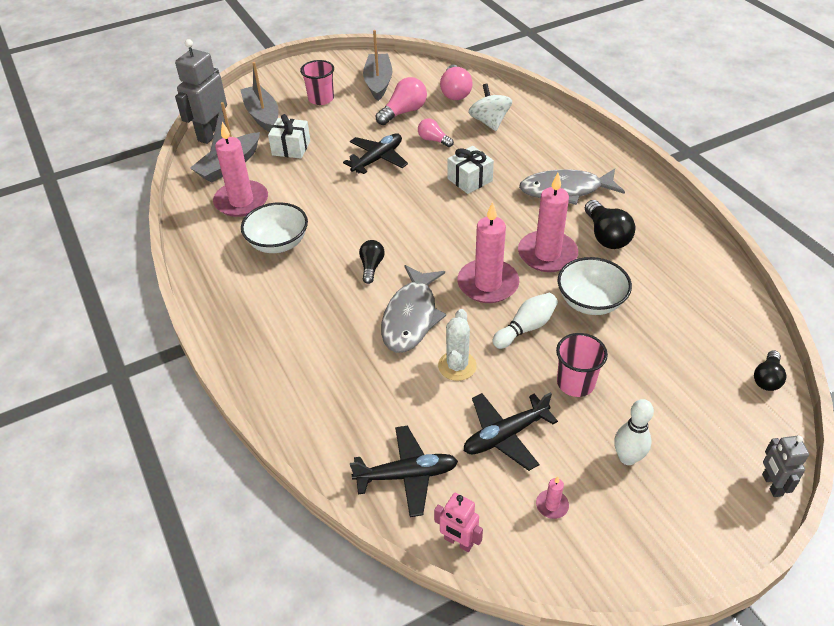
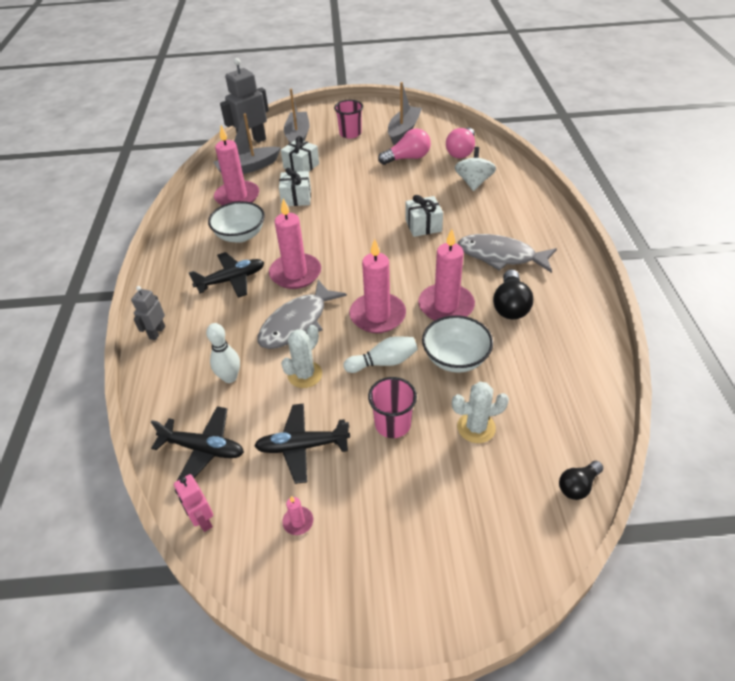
camera: 25 degrees right, 0 degrees up
(312, 185) = (296, 198): none -> white gift
(371, 267) = (295, 273): black light bulb -> pink candle
(378, 159) = (361, 190): black plane -> black plane (232, 280)
(433, 140) = (416, 186): pink light bulb -> none
(627, 458) = (392, 507): white bowling pin -> white bowling pin (230, 377)
(651, 359) = (476, 427): none -> white cactus
(771, 485) = (512, 589): grey robot -> grey robot (157, 332)

